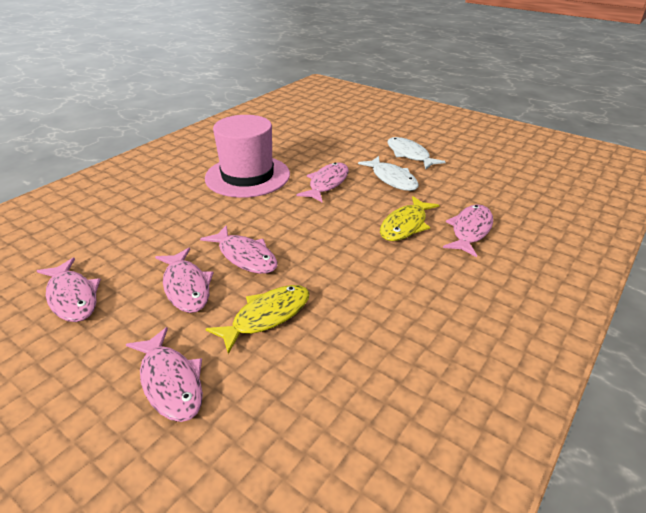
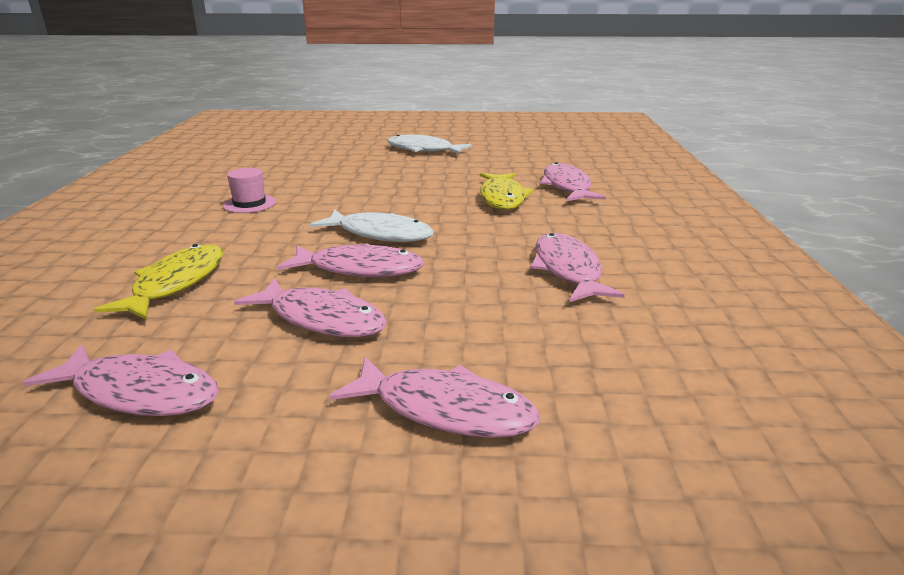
camera: 35 degrees left, 10 degrees down
(247, 176) = (249, 204): pink hat -> pink hat, size x0.41
(267, 316) = (471, 308): yellow fish -> yellow fish (176, 283)
(327, 183) = (365, 188): pink fish -> pink fish (567, 270)
(392, 179) = (433, 170): white fish -> white fish (380, 234)

